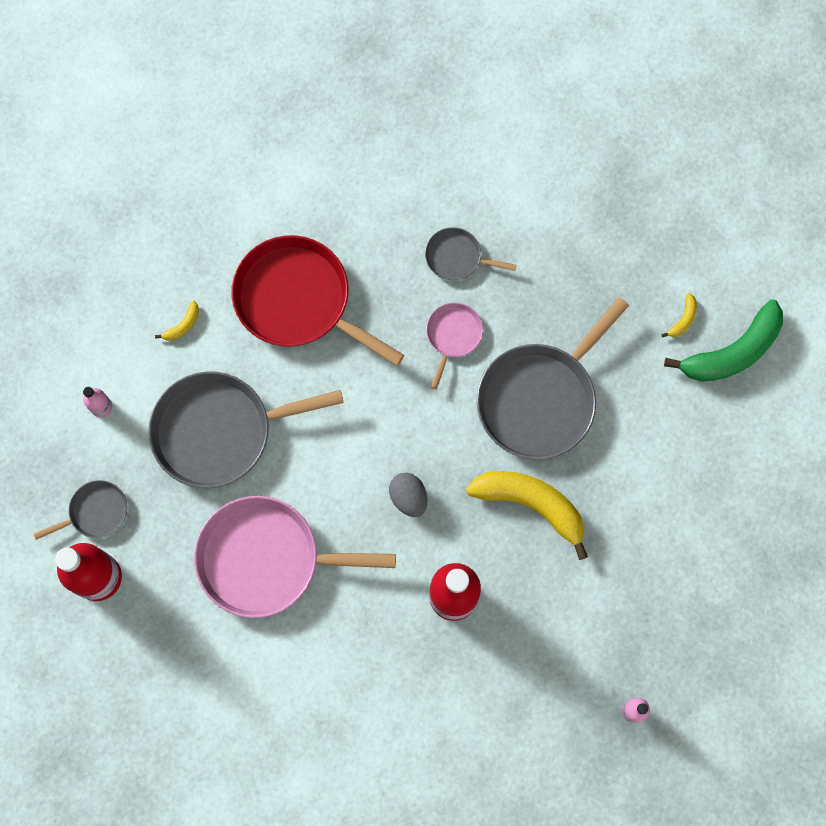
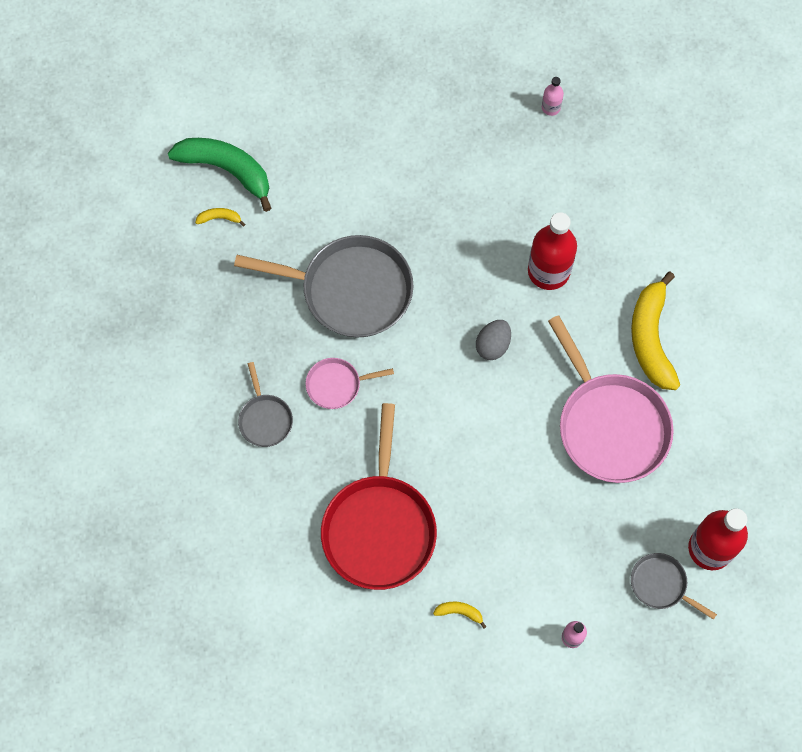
camera: 120 degrees left, 5 degrees down
(219, 431) = (531, 525): grey pan -> none
(531, 505) = (441, 253): yellow banana -> yellow banana (651, 338)

